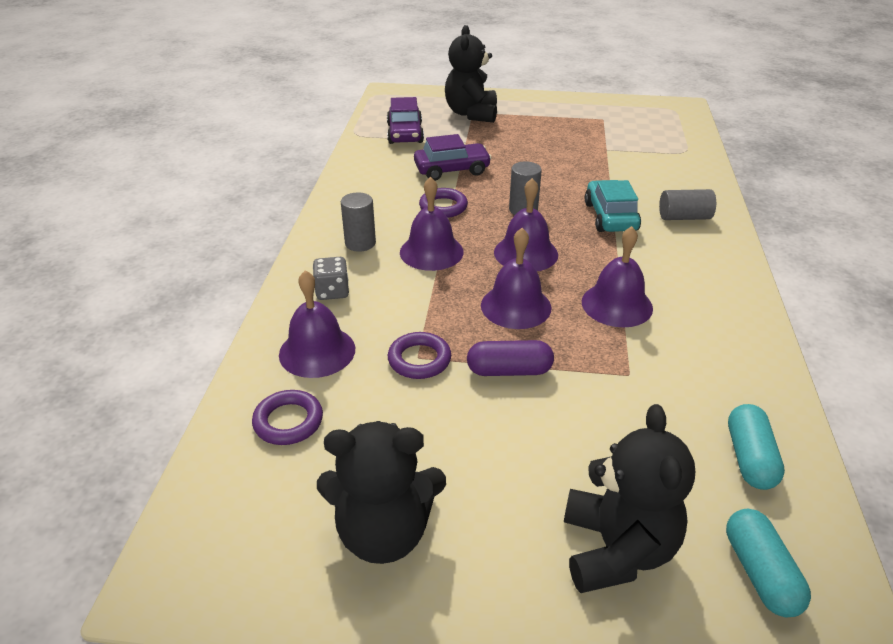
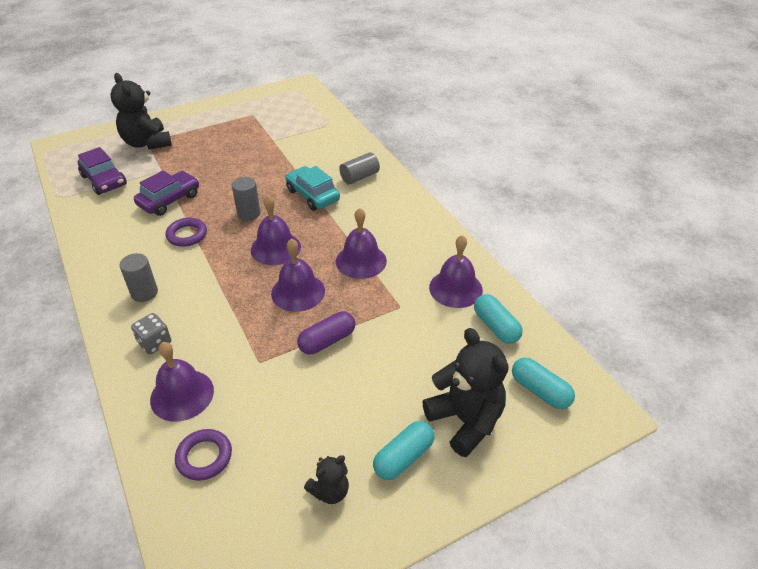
camera: 35 degrees left, 5 degrees up
(384, 532) = (330, 491): black teddy bear -> black teddy bear, size x0.52
(419, 360) = (262, 363): purple ring -> none
(431, 252) = (206, 276): purple bell -> purple bell (455, 288)
(500, 546) = (403, 457): none -> turquoise capsule

